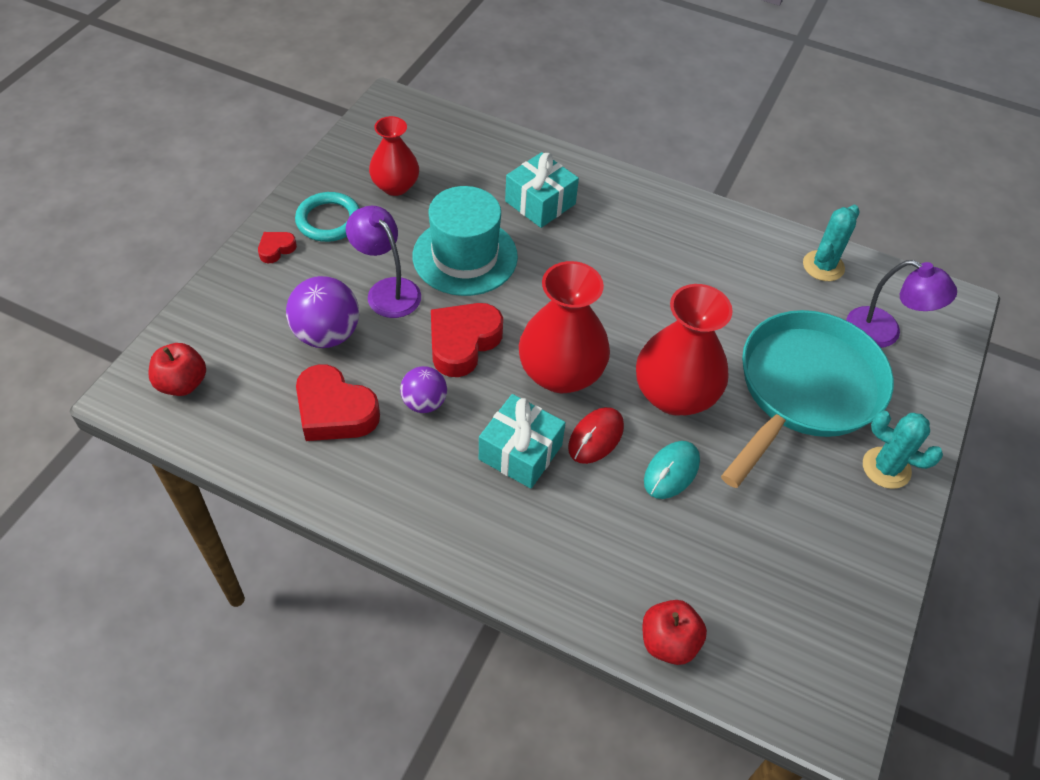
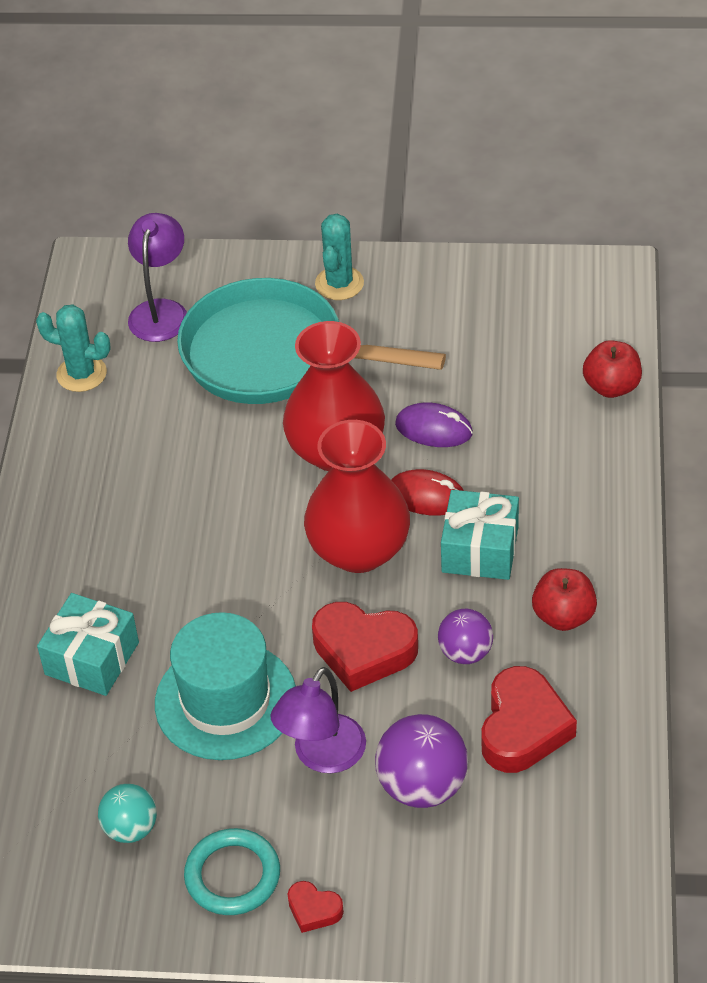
camera: 105 degrees left, 5 degrees down
(182, 383) = (573, 895): red apple -> red apple (563, 616)
(395, 186) = (131, 828): red vase -> turquoise ball
(671, 472) = (434, 429): turquoise mouse -> purple mouse

